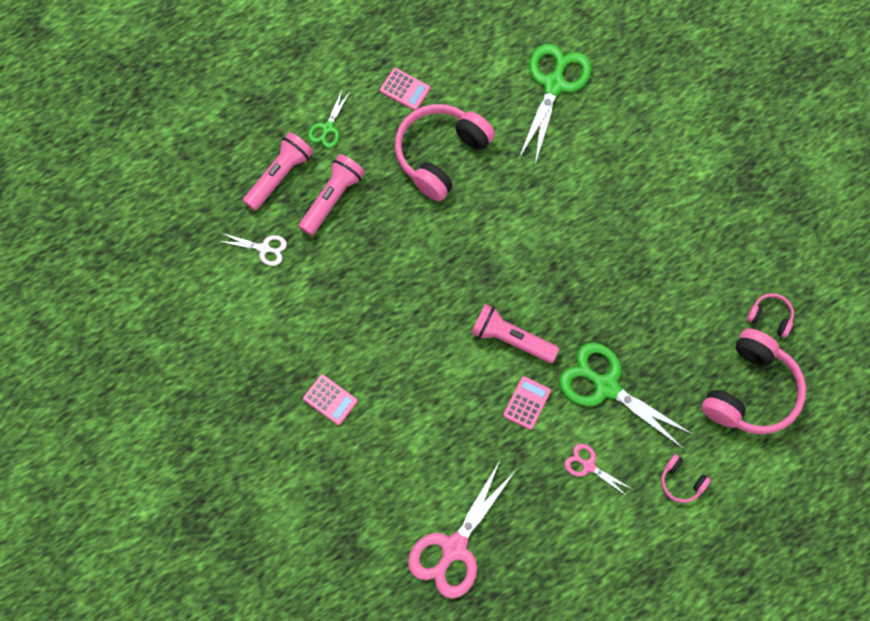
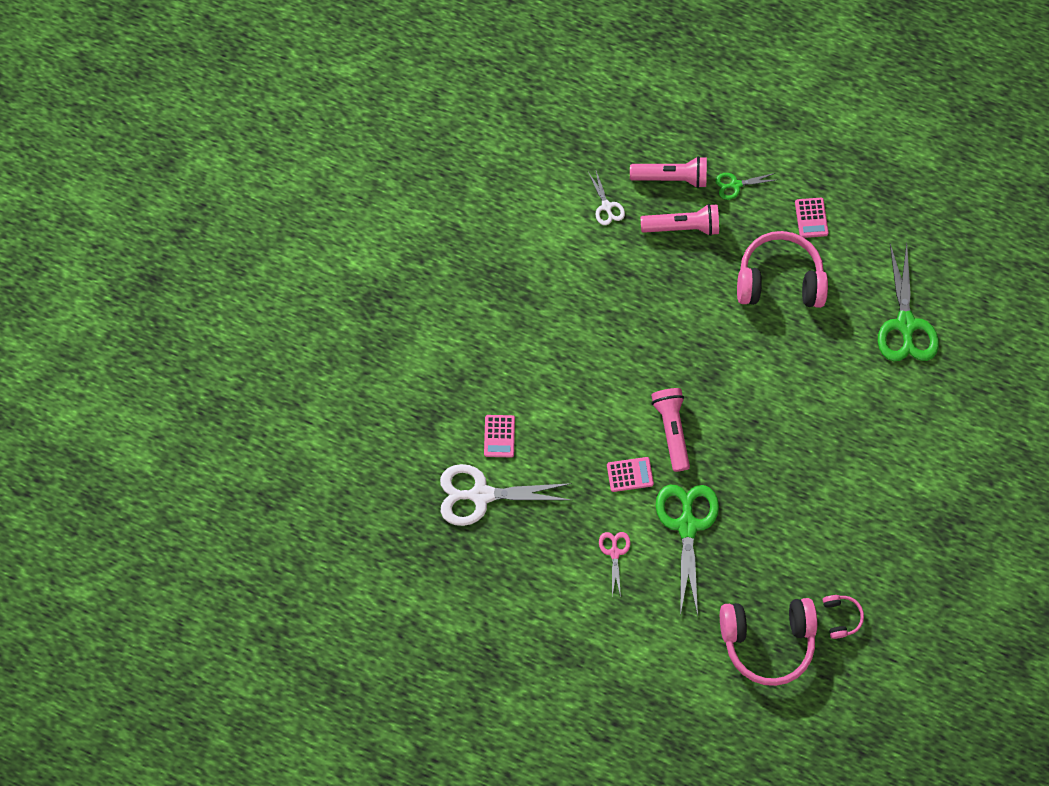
camera: 55 degrees right, 0 degrees up
(330, 400) = (527, 332): pink calculator -> pink calculator (499, 436)
(454, 548) = (481, 494): pink scissors -> white scissors
(554, 85) = (905, 324): green scissors -> green scissors turned 105 degrees clockwise
(681, 481) = (653, 631): pink headphones -> none

